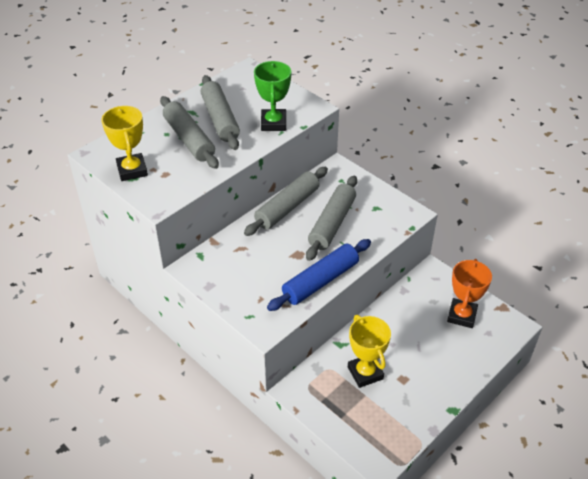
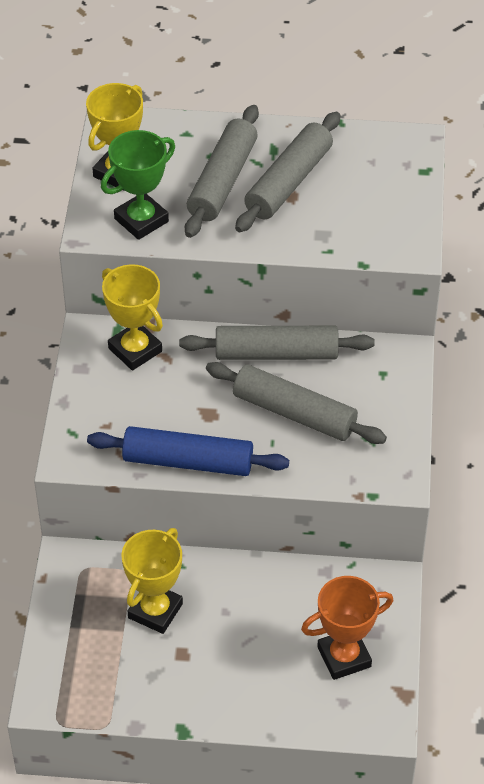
camera: 50 degrees right, 5 degrees up
(223, 257) = (135, 350): none -> yellow trophy
(273, 123) = (337, 233): green trophy -> green trophy (141, 220)
(332, 223) = (294, 413): grey rolling pin -> grey rolling pin turned 45 degrees clockwise

